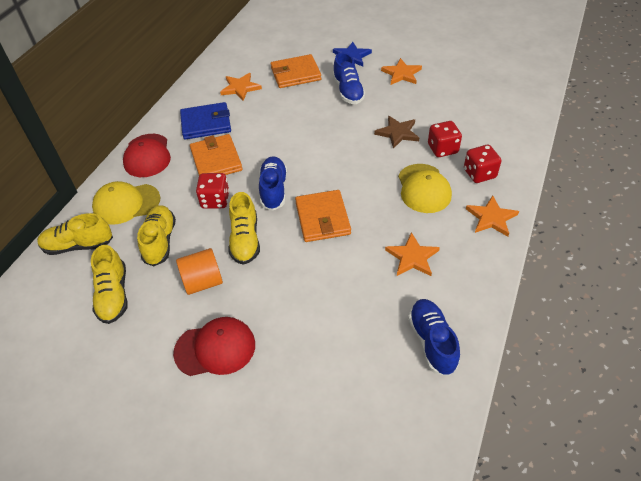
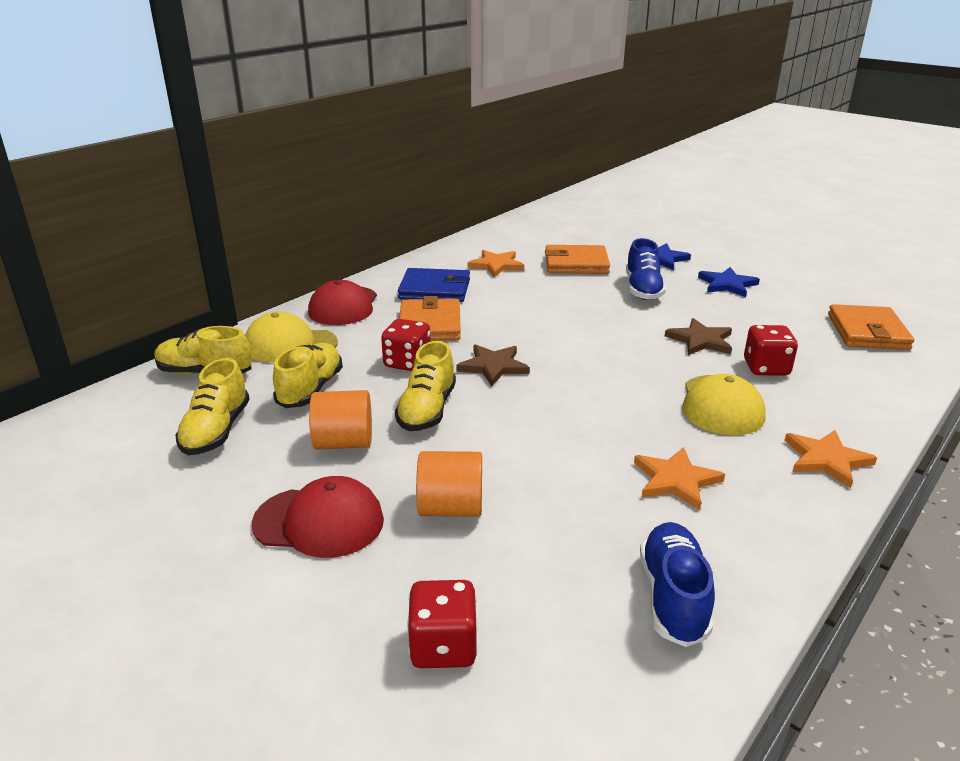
camera: 15 degrees right, 20 degrees down
(273, 190) = (493, 367): blue shoe -> brown star
(290, 315) = (451, 508): none -> orange cylinder
(322, 218) = (551, 409): orange wallet -> orange wallet (867, 332)
(401, 74) = (727, 284): orange star -> blue star
(479, 174) = (819, 405): red dice -> red dice (443, 646)

